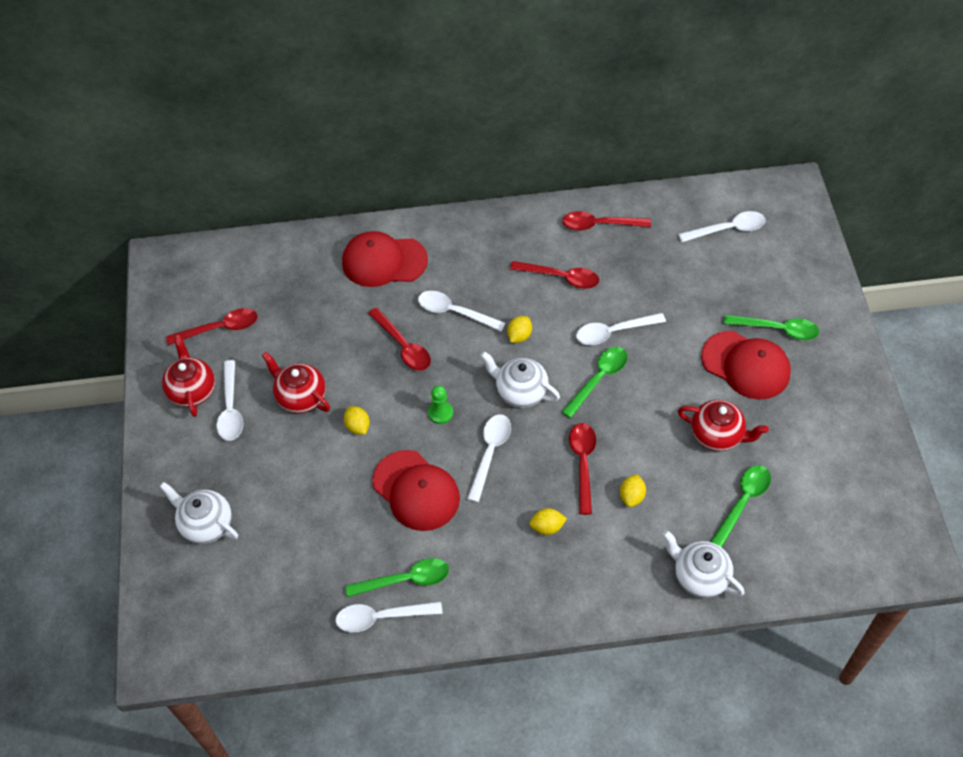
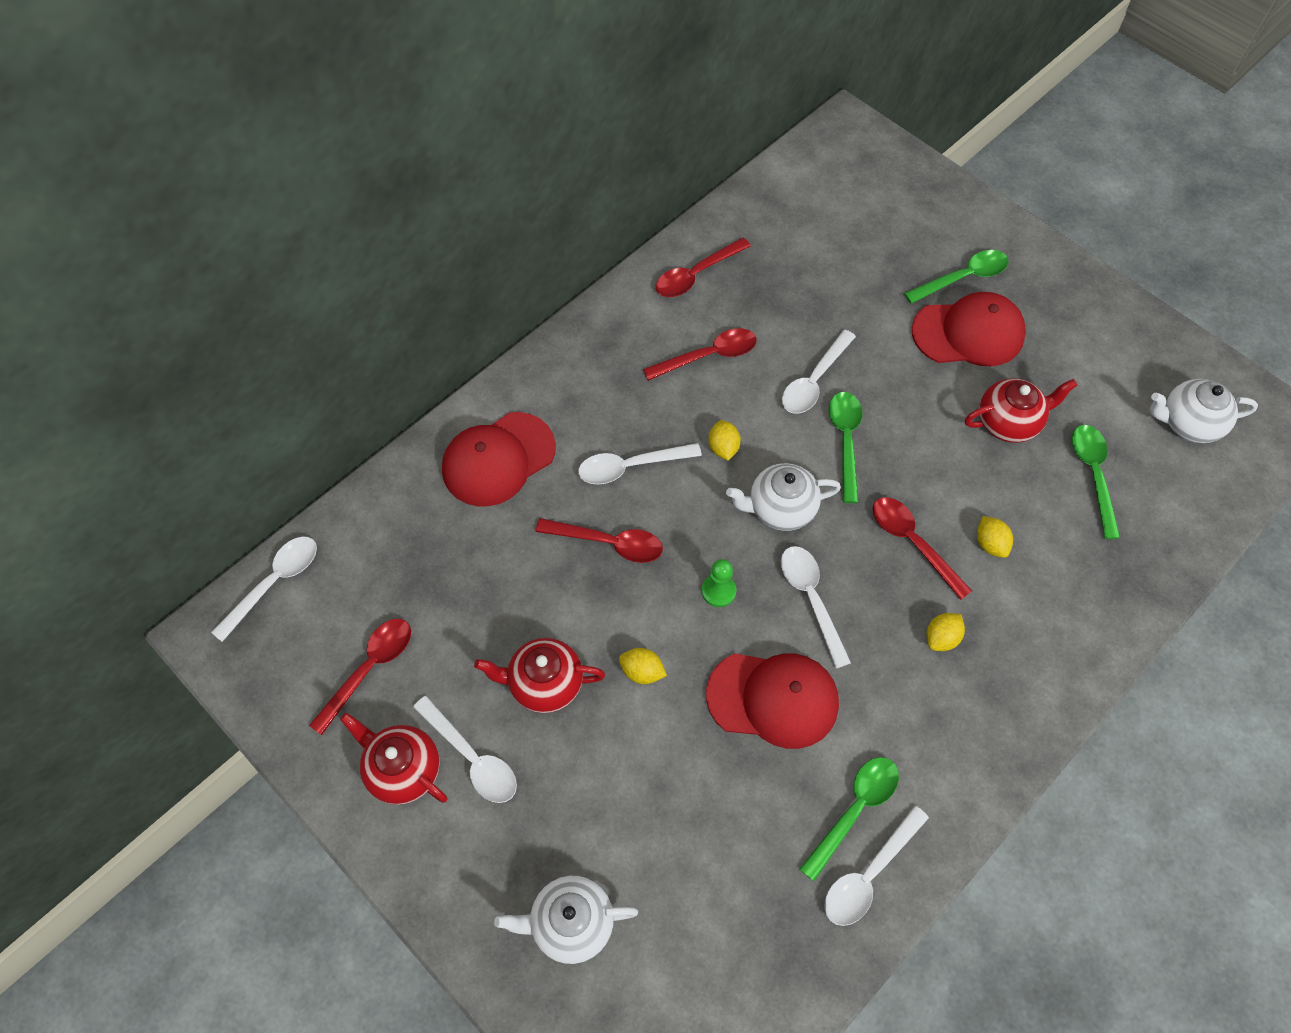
camera: 40 degrees left, 5 degrees up
(699, 576) = (1125, 581): white teapot -> white teapot (1188, 424)
(727, 229) = (825, 204): white spoon -> white spoon (274, 583)

